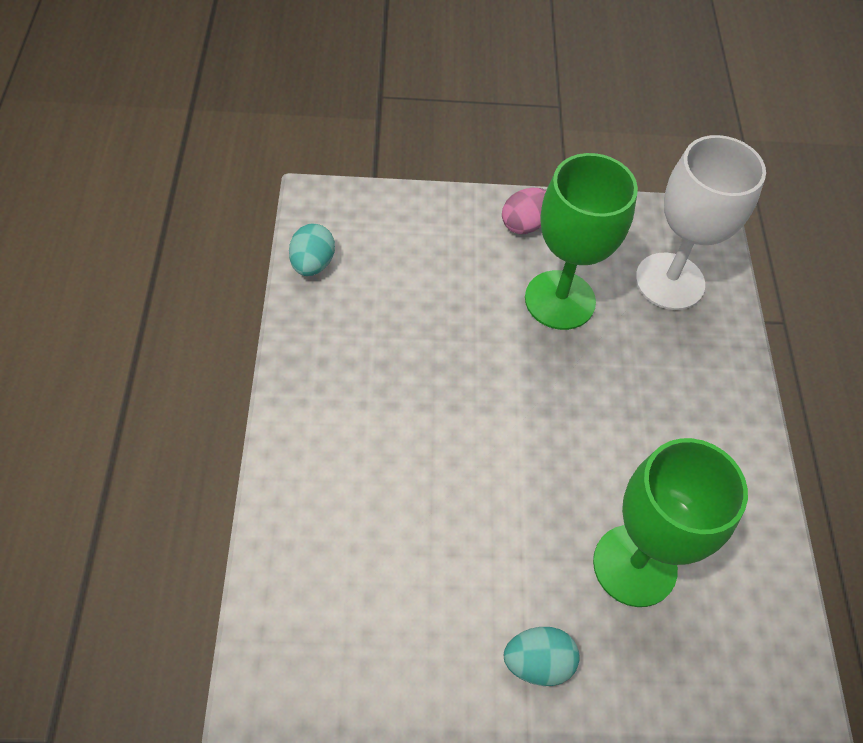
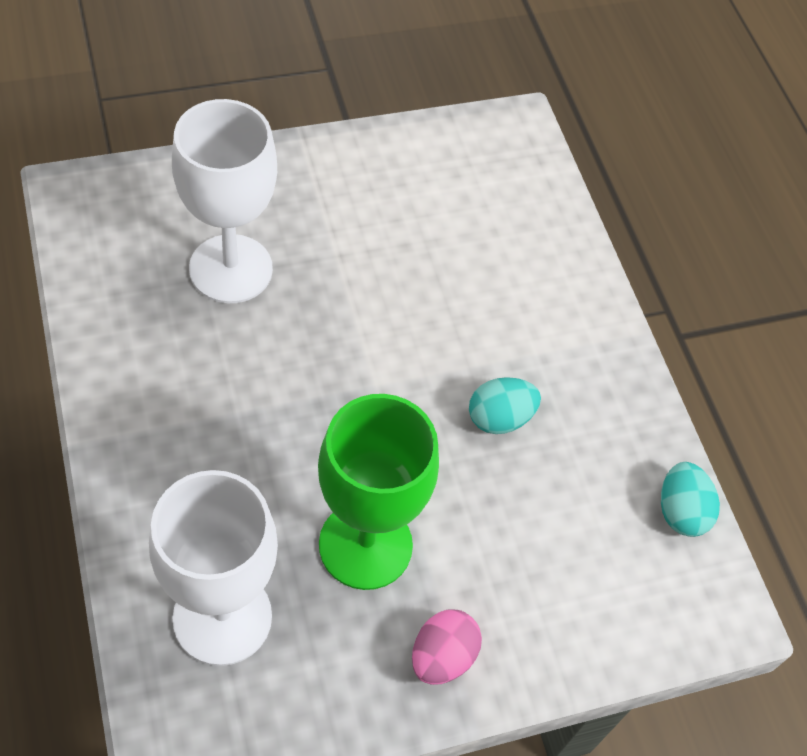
camera: 160 degrees right, 0 degrees up
(537, 663) = (307, 180): turquoise egg -> turquoise egg (499, 418)
(634, 565) = (231, 269): green goblet -> white goblet

